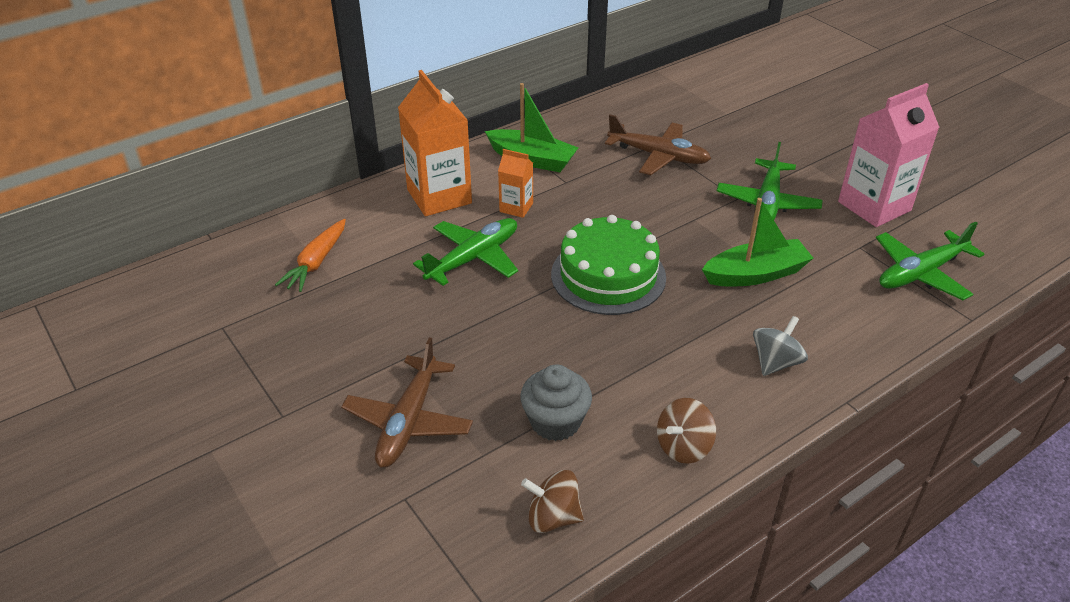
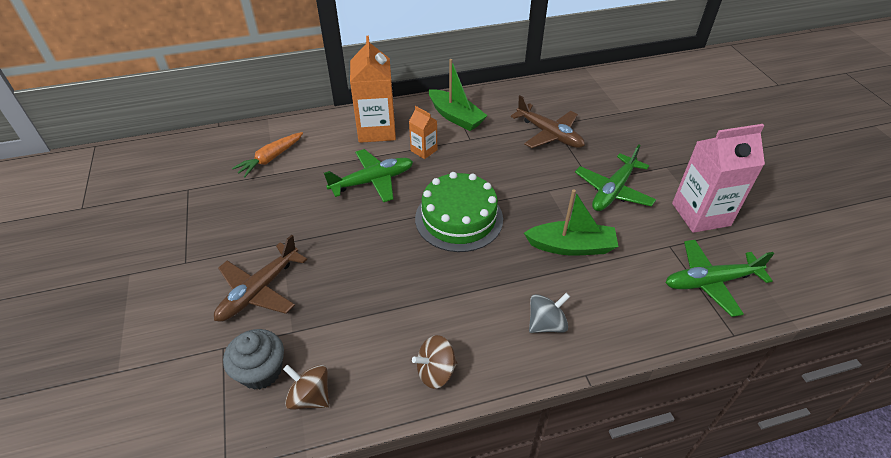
camera: 20 degrees right, 5 degrees up
(555, 422) = (355, 322): grey cupcake -> grey cupcake (261, 371)

